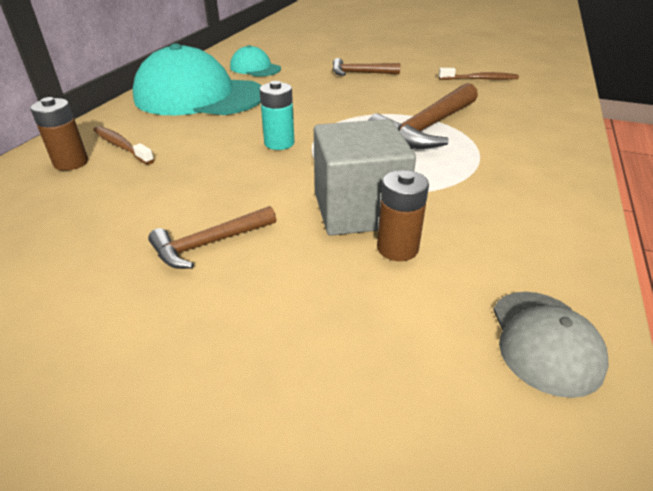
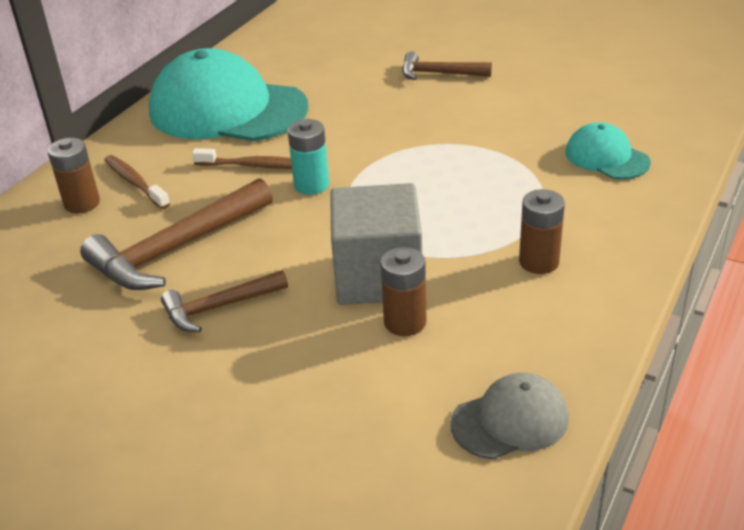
camera: 10 degrees right, 0 degrees up
(255, 68) = (303, 62): turquoise cap -> turquoise cap (606, 157)
(426, 128) = (493, 169): brown hammer -> brown hammer (176, 249)
(480, 79) = (597, 88): brown toothbrush -> brown toothbrush (254, 166)
(497, 192) = (539, 262): none -> brown battery
(545, 341) = (510, 420): grey cap -> grey cap turned 120 degrees counterclockwise

